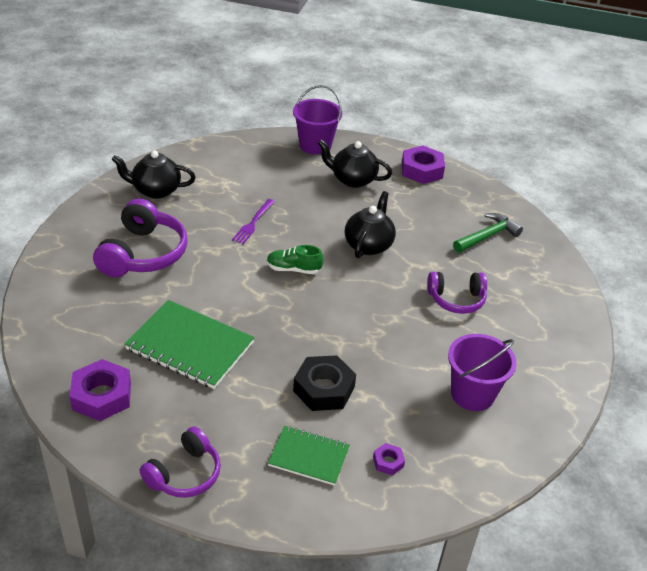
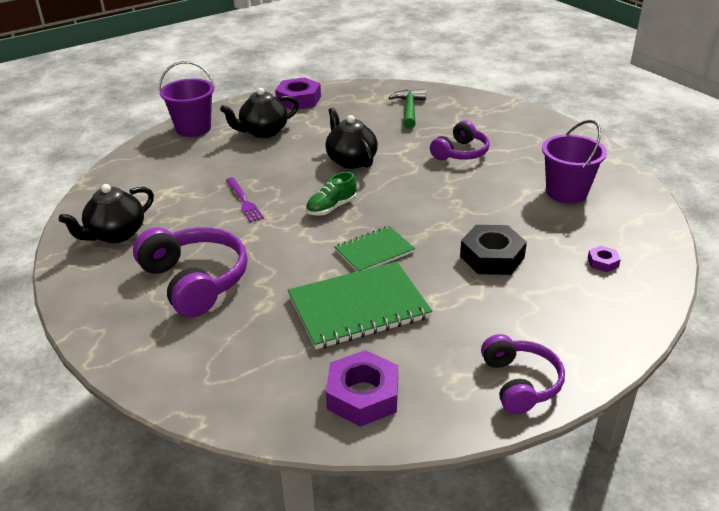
camera: 45 degrees left, 5 degrees down
(309, 457) = (562, 300): green notebook -> green notebook (374, 251)

